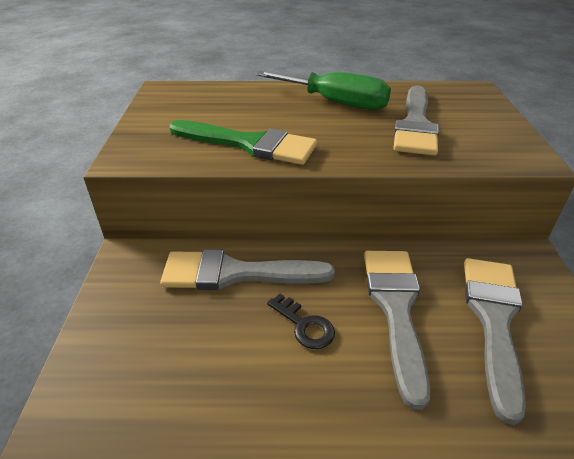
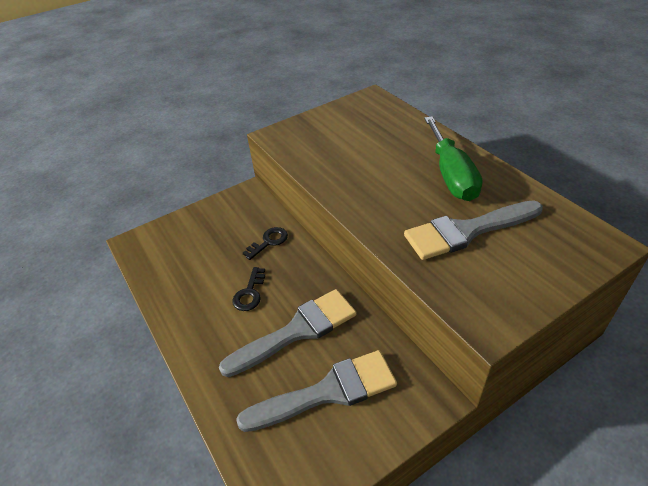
camera: 60 degrees right, 5 degrees up
(235, 273) = (269, 242): grey brush -> black key
(250, 144) = (340, 168): green brush -> none

